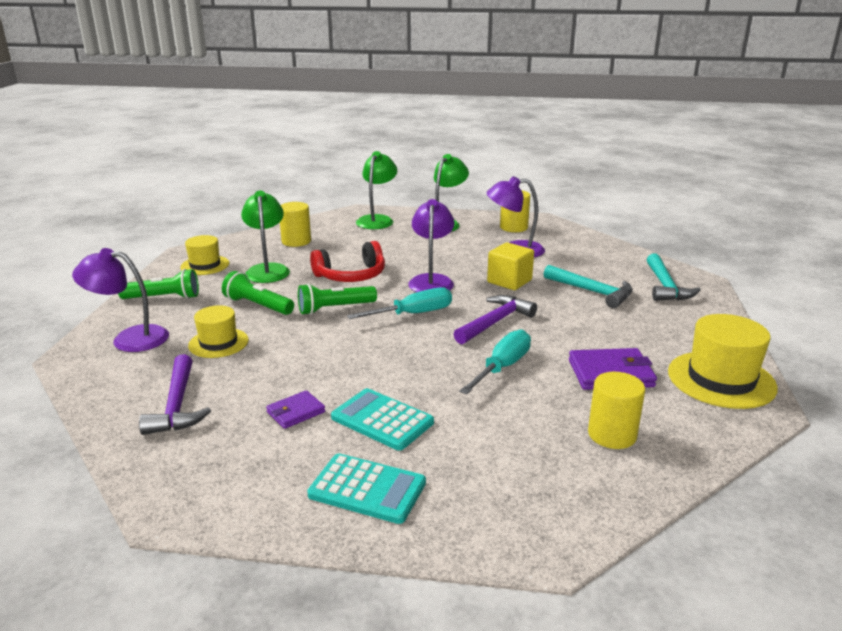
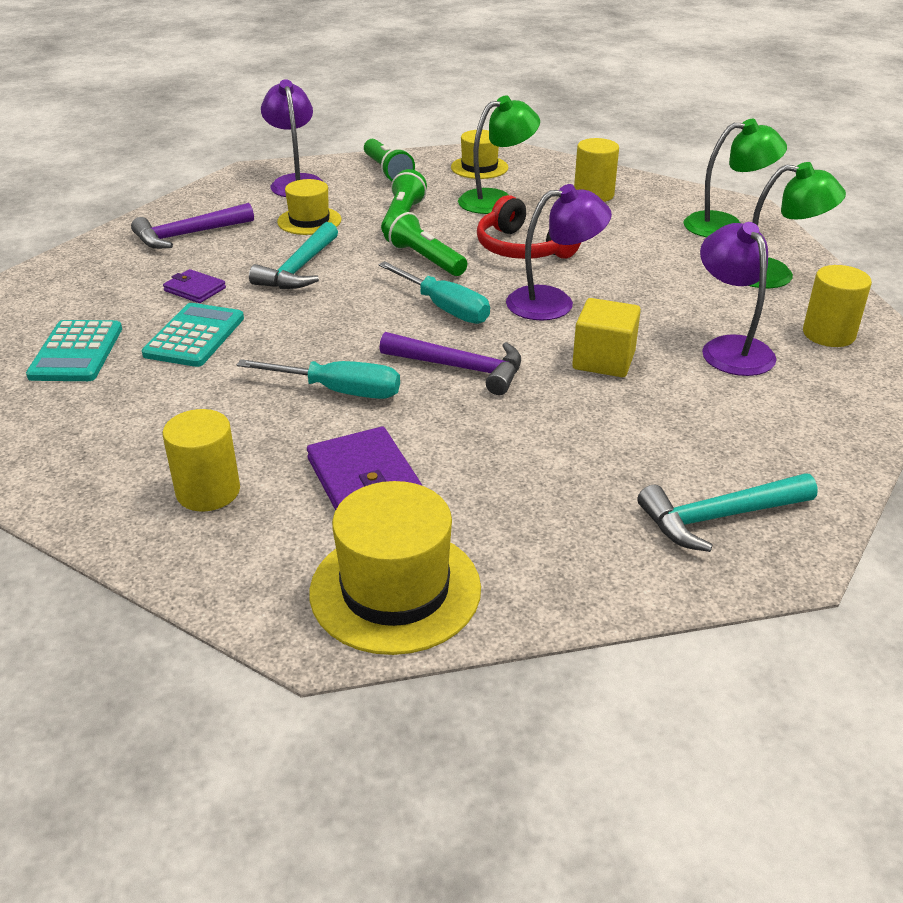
camera: 70 degrees right, 10 degrees up
(592, 292) = (628, 439): turquoise hammer -> turquoise hammer (299, 269)

